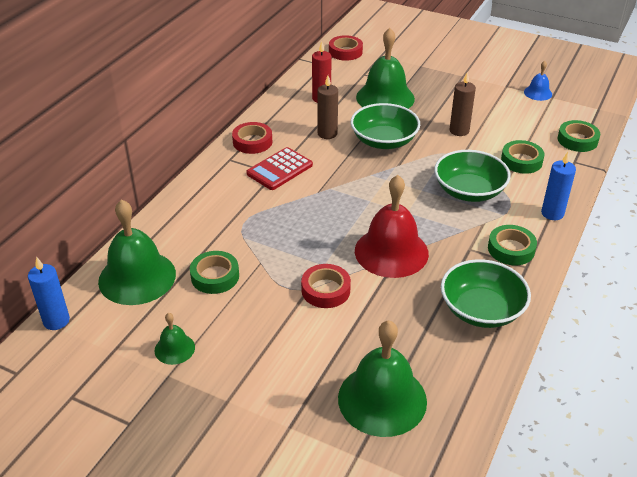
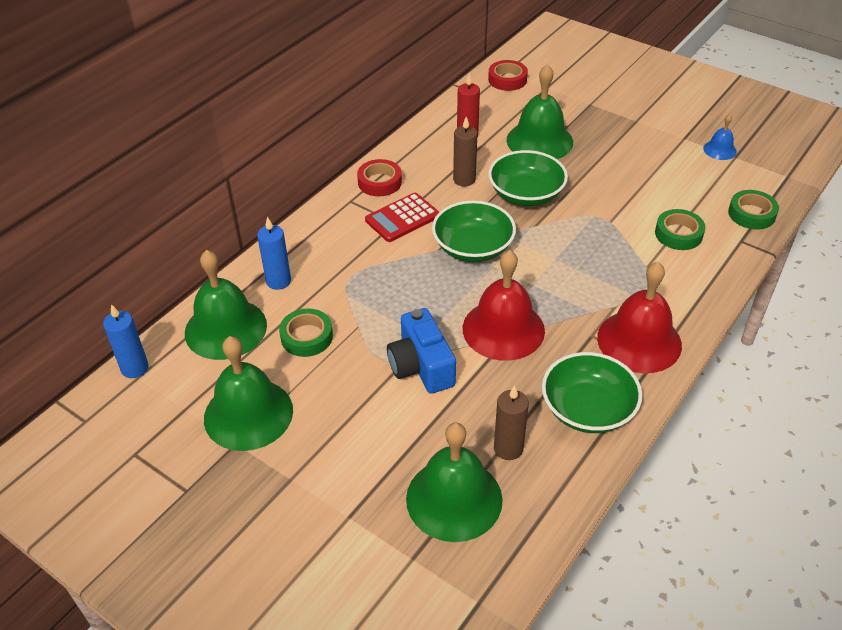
camera: 10 degrees right, 5 degrees up
(174, 348) = (248, 414): green bell -> green bell, size x2.08
(325, 290) = (421, 366): red tape -> blue camera
(459, 131) = (615, 189): brown candle -> brown candle (508, 448)
(469, 191) = (608, 265): green bowl -> green bowl (473, 247)
(511, 249) = (639, 341): green tape -> red bell
(552, 213) = (698, 302): blue candle -> blue candle (278, 281)

